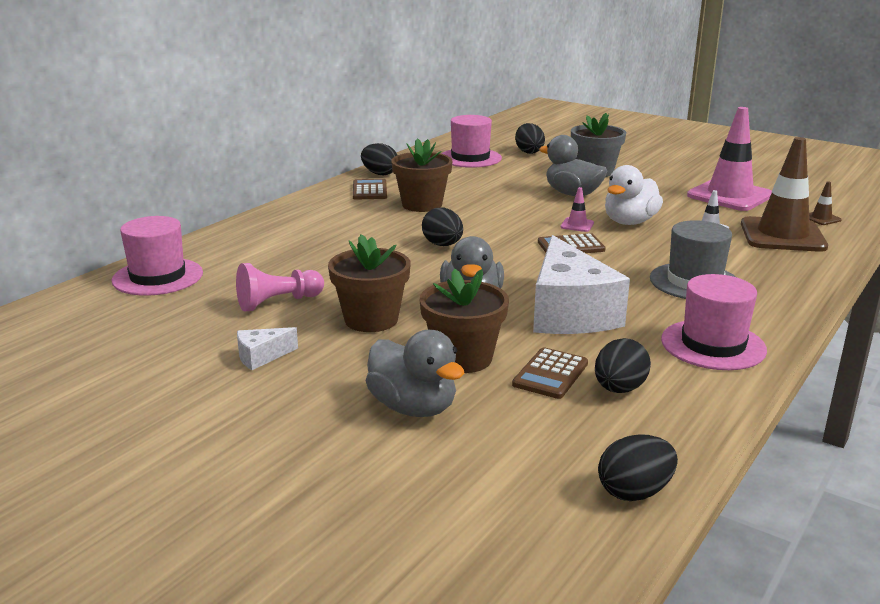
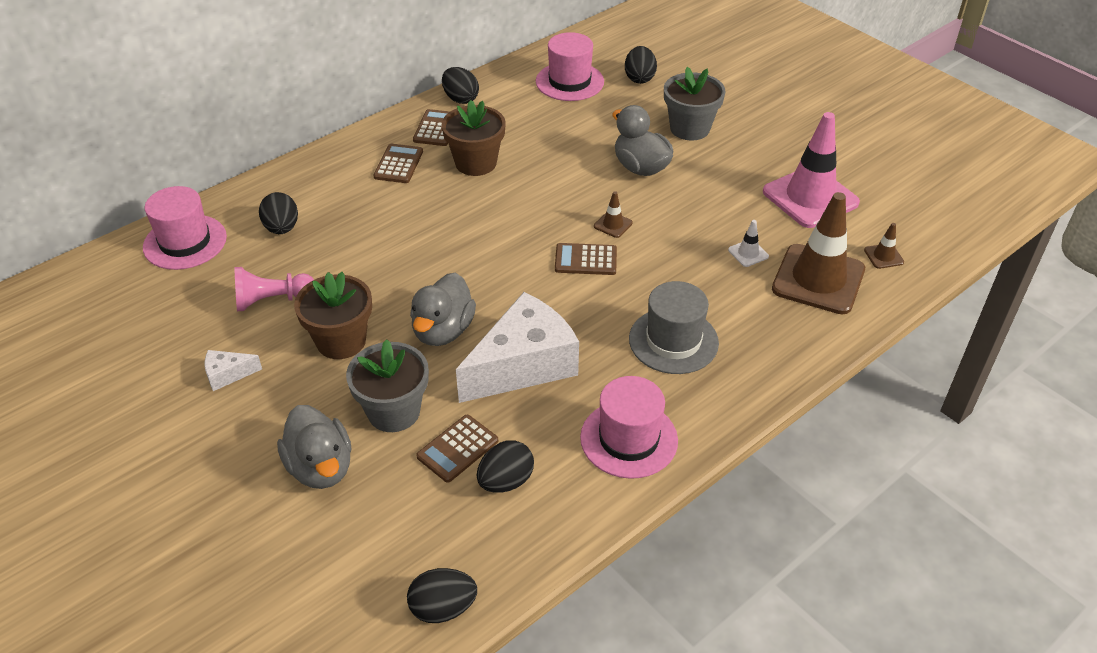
camera: 15 degrees right, 20 degrees up
(349, 212) = (398, 164): none -> brown calculator
(442, 245) = (461, 236): black egg -> black egg (282, 228)
(463, 358) = (394, 411): brown flower pot -> grey flower pot
(569, 312) = (523, 365): white cheese -> white cheese turned 135 degrees counterclockwise
(577, 225) = (613, 224): pink traffic cone -> brown traffic cone
(629, 222) = (670, 228): white duck -> none

